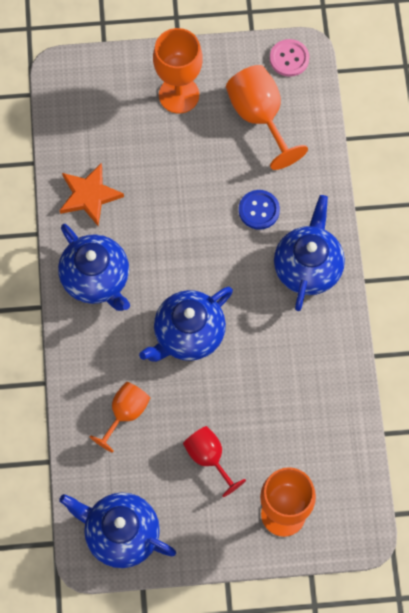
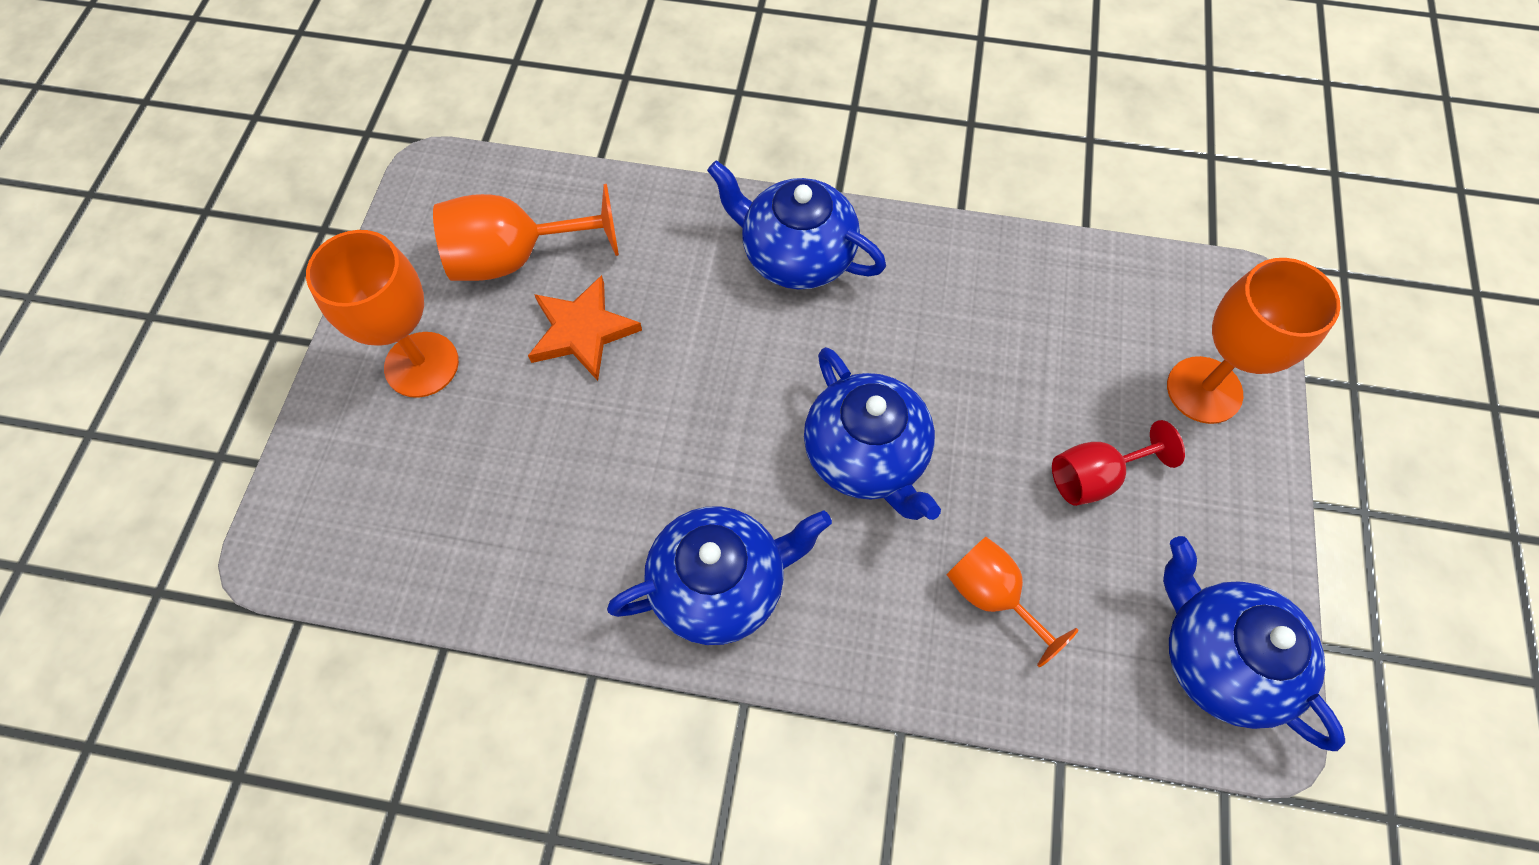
camera: 75 degrees left, 5 degrees down
(89, 196) = (552, 559): orange star -> orange star (582, 331)
(121, 533) = (1219, 658): blue teapot -> blue teapot turned 105 degrees clockwise
(259, 210) = (677, 298): blue button -> none
(289, 58) = (434, 194): pink button -> none

